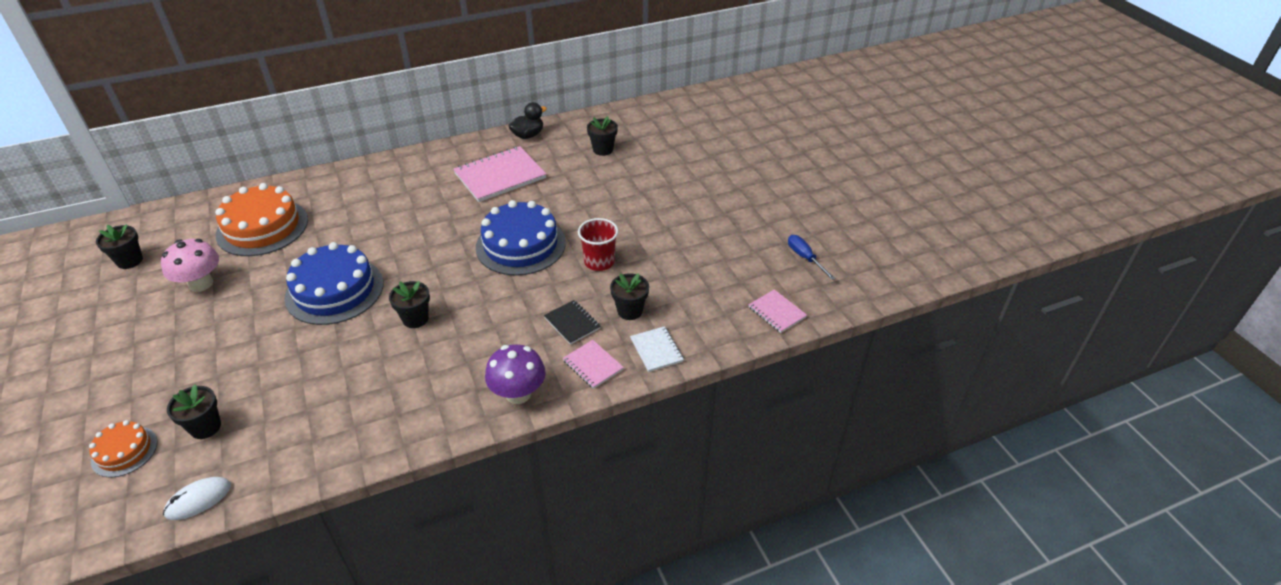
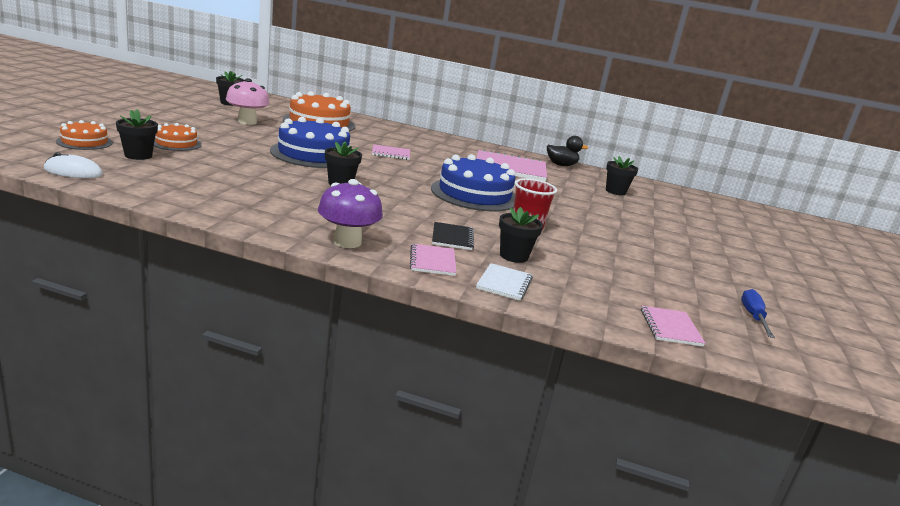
camera: 35 degrees right, 20 degrees down
(203, 378) = (176, 143): none -> orange cake
(389, 232) = (391, 153): none -> pink notebook

